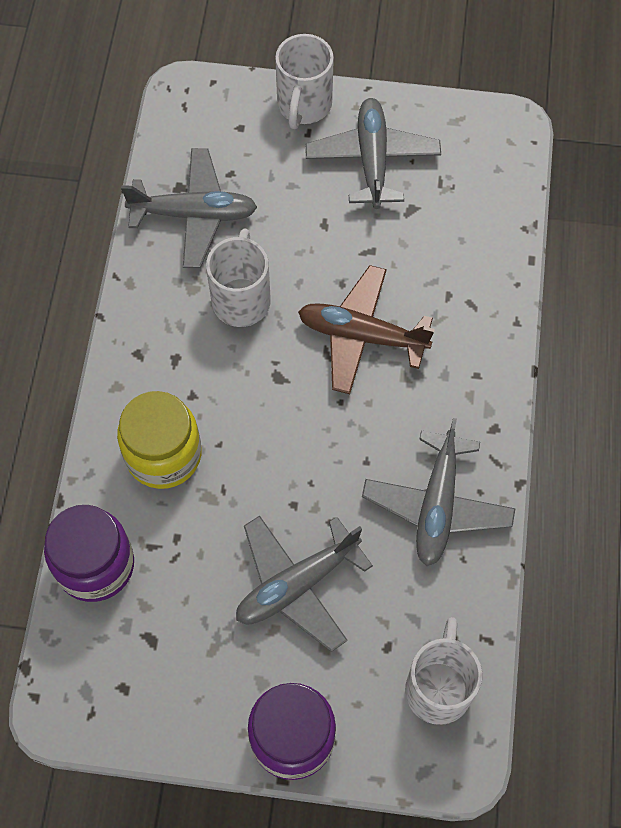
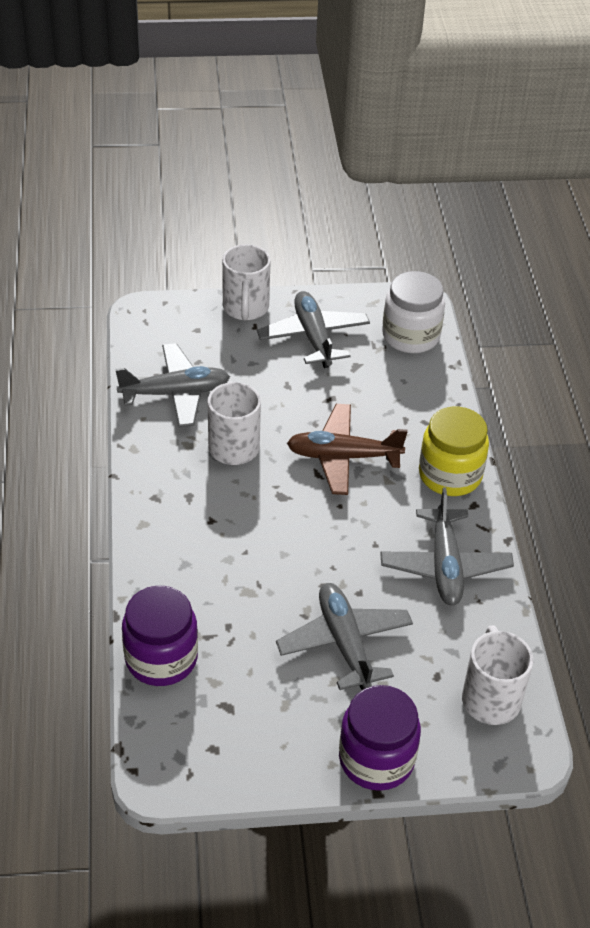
camera: 15 degrees left, 20 degrees down
(163, 455) = (199, 567): yellow jar -> yellow jar (450, 475)
(297, 585) = (345, 643): grey plane -> grey plane turned 120 degrees clockwise
(488, 176) = (410, 336): none -> white jar

